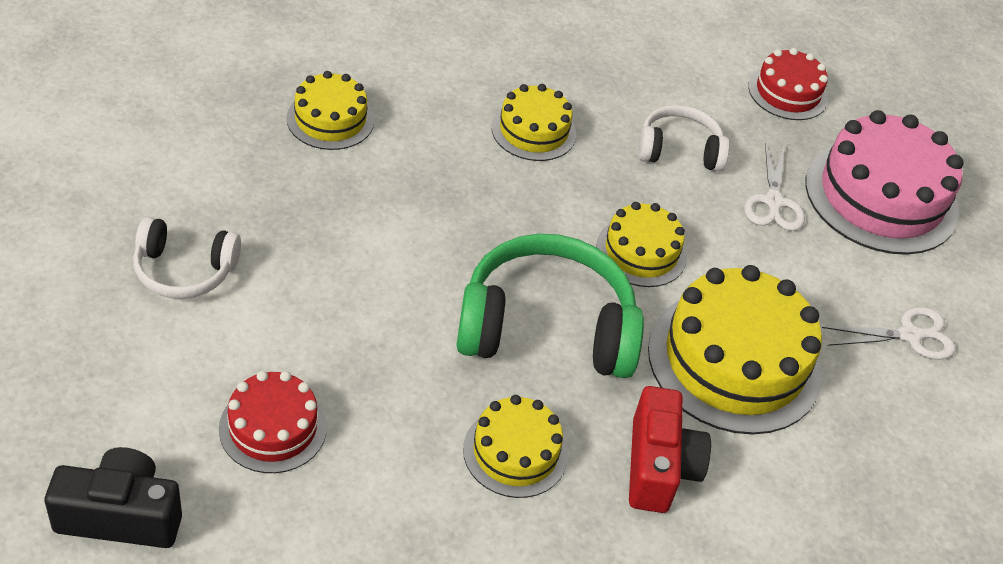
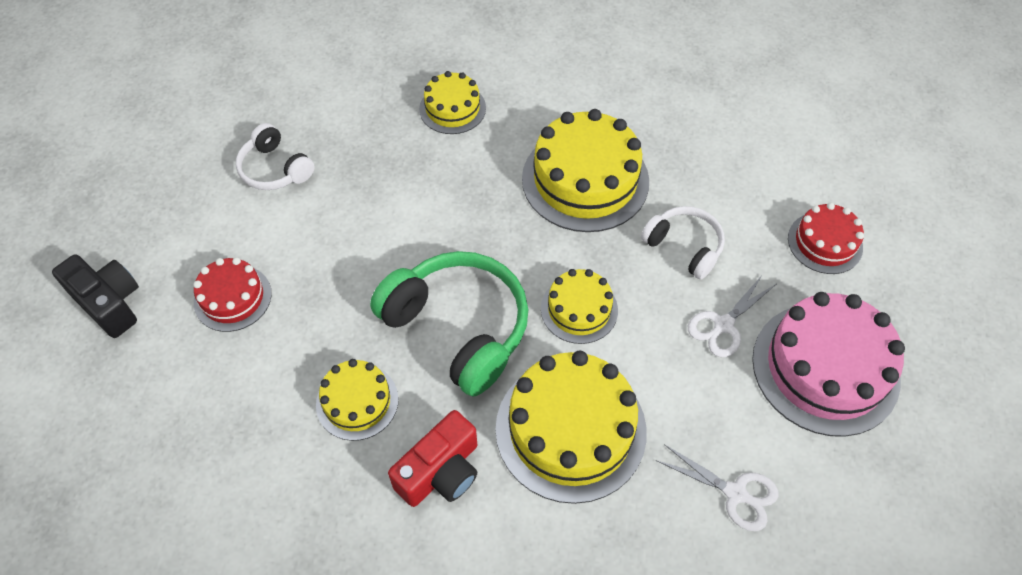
camera: 45 degrees right, 10 degrees up
(533, 131) = (585, 180): yellow cake -> yellow cake, size x1.80

